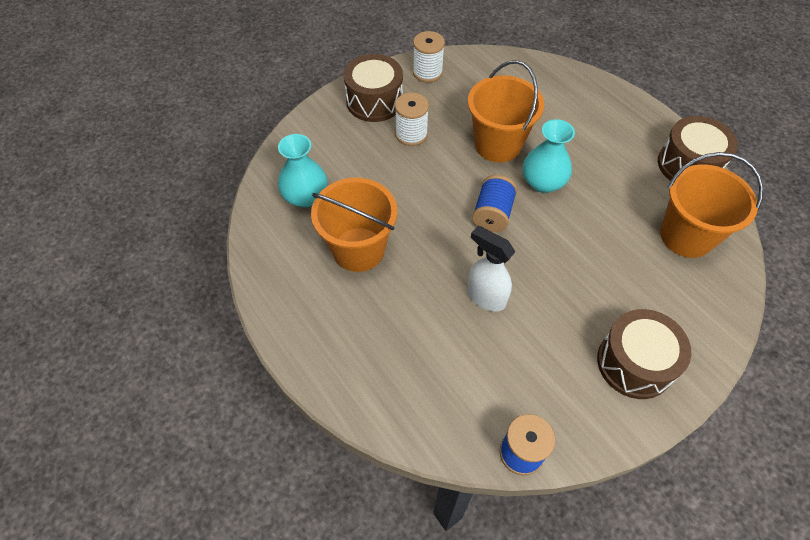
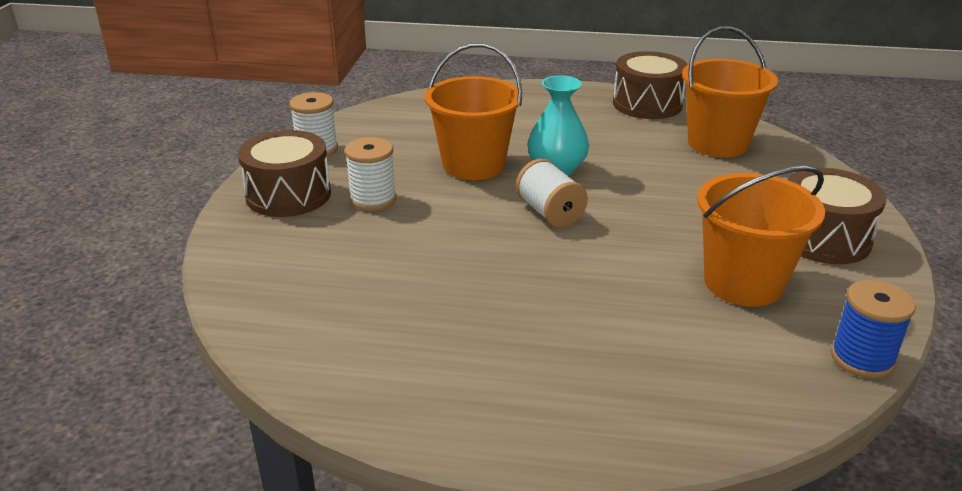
camera: 45 degrees left, 25 degrees down
(305, 196) = (325, 310): turquoise vase -> none
(358, 249) = (461, 316): orange bucket -> orange bucket (743, 283)
(485, 297) = (643, 272): white spray bottle -> none
(492, 214) = (550, 213): blue spool -> white spool

